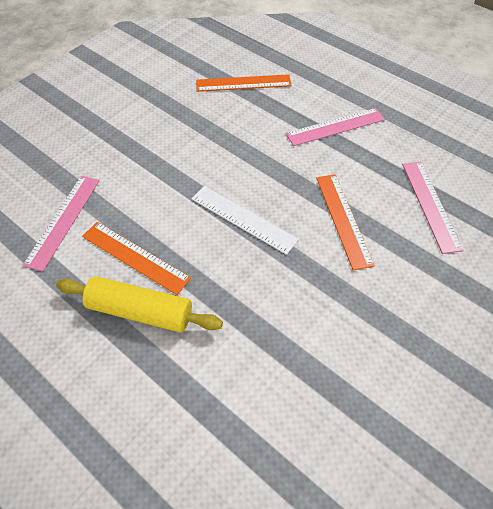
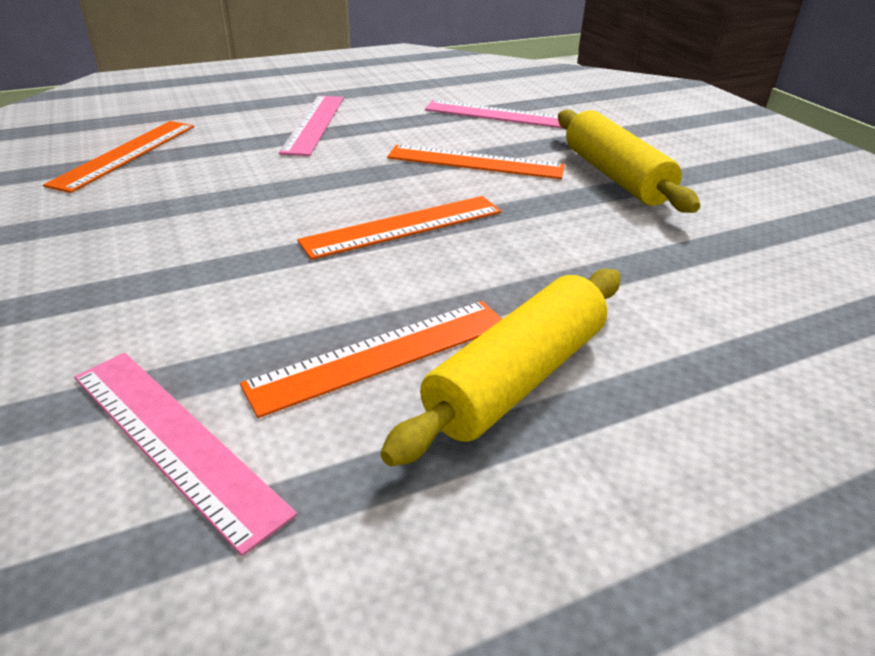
camera: 65 degrees left, 20 degrees down
(243, 219) = (403, 226): white ruler -> orange ruler
(380, 299) = (615, 176): none -> yellow rolling pin

